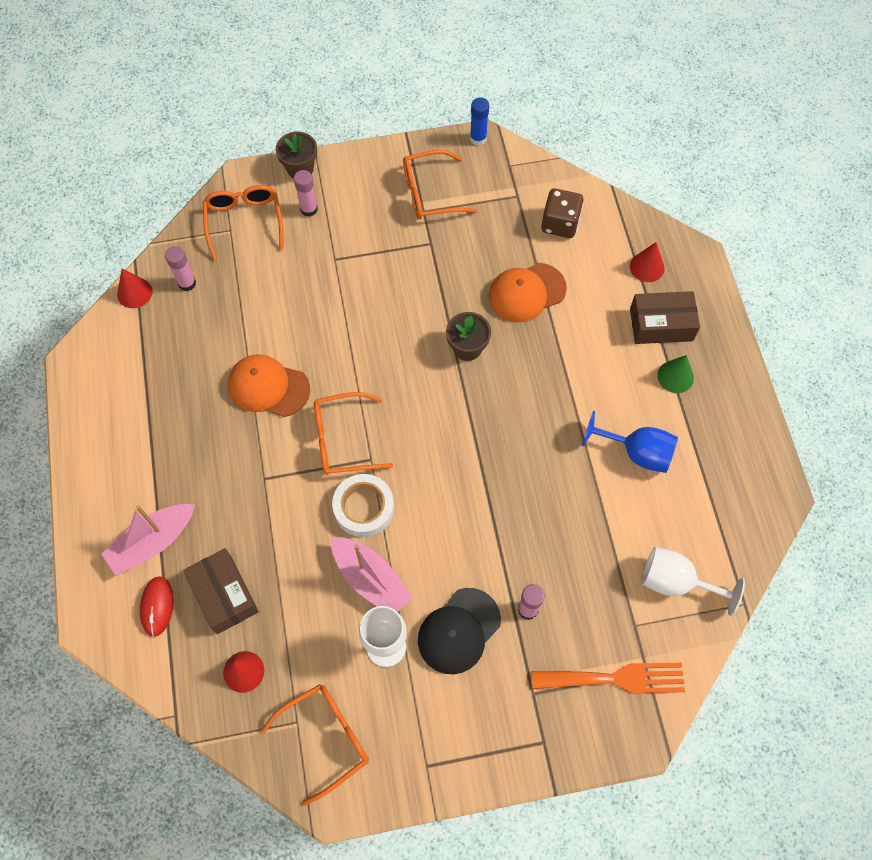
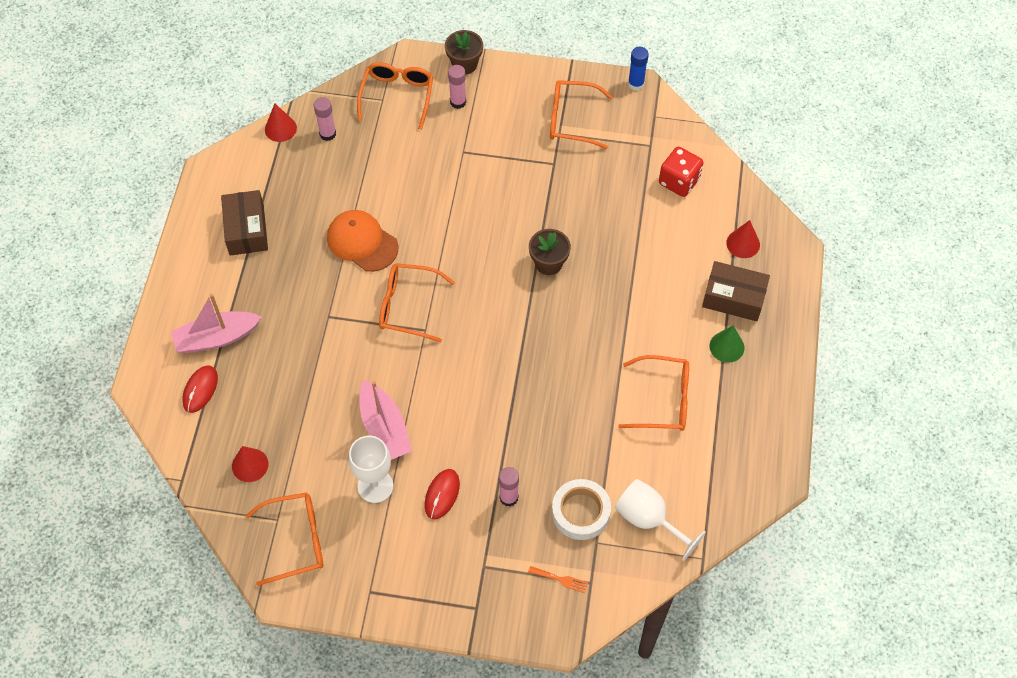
camera: 20 degrees right, 5 degrees down
(224, 595) = (258, 399): brown box -> brown box (246, 230)
(364, 508) = (403, 368): white tape -> white tape (581, 512)
(459, 631) = (442, 494): black cap -> red mouse
(526, 293) = (622, 232): orange cap -> none
(560, 224) = (679, 181): brown dice -> red dice
(615, 679) = (560, 579): orange fork -> orange fork, size x0.43
(637, 452) = (662, 400): blue goblet -> orange glasses

